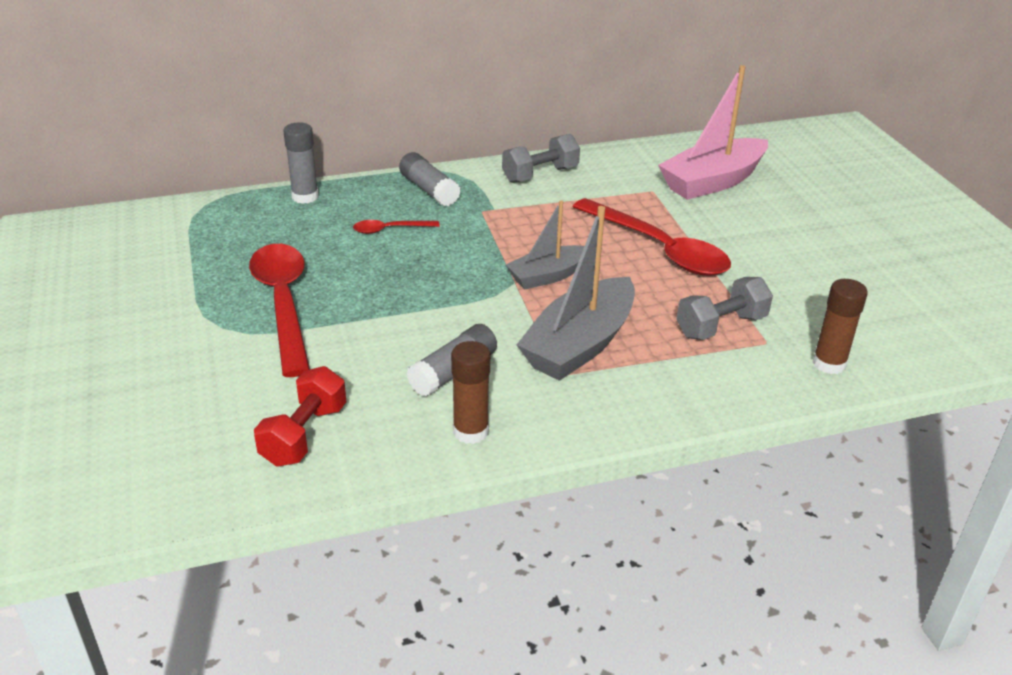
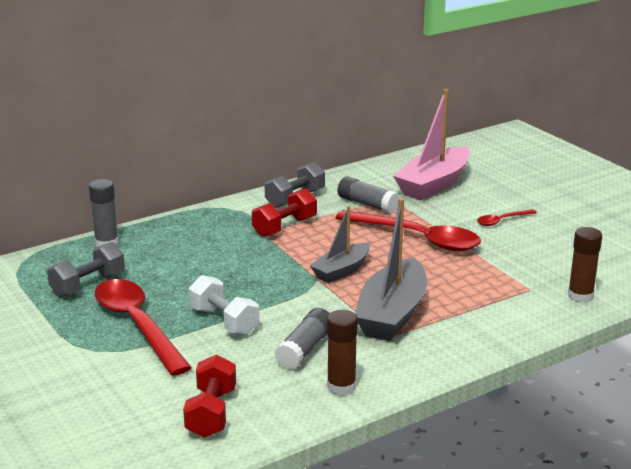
camera: 15 degrees left, 10 degrees down
(380, 317) = (224, 321): none -> white dumbbell
(390, 229) = (194, 257): red spoon -> red spoon (502, 221)
(429, 190) = (210, 223): grey glue stick -> grey glue stick (367, 204)
(510, 208) = (284, 227): none -> red dumbbell
(721, 326) = (491, 284): grey dumbbell -> grey dumbbell (88, 285)

